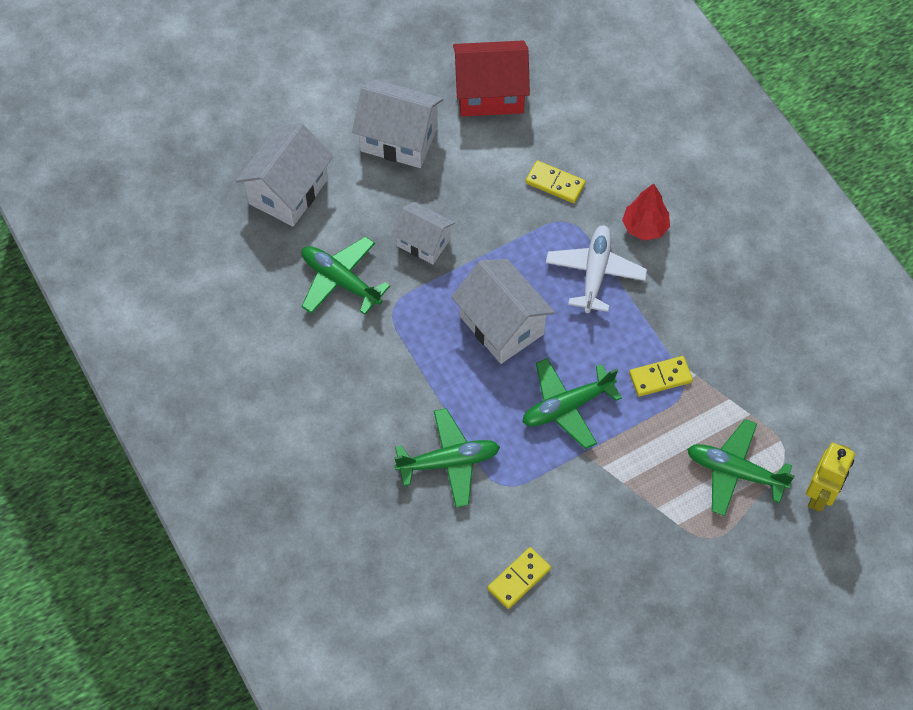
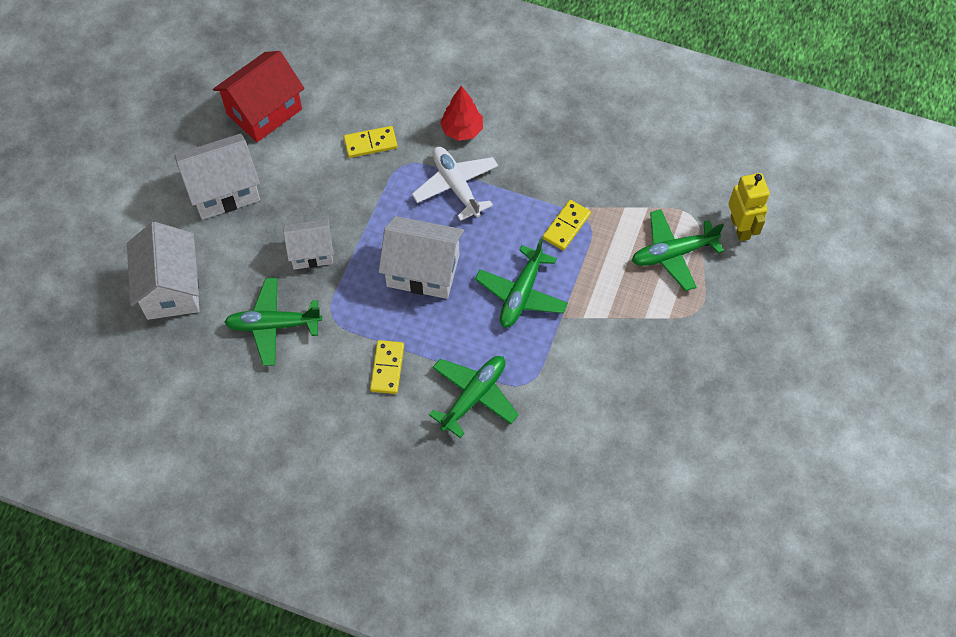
camera: 40 degrees left, 0 degrees up
(519, 579) = (598, 440): yellow domino -> yellow domino (387, 368)

